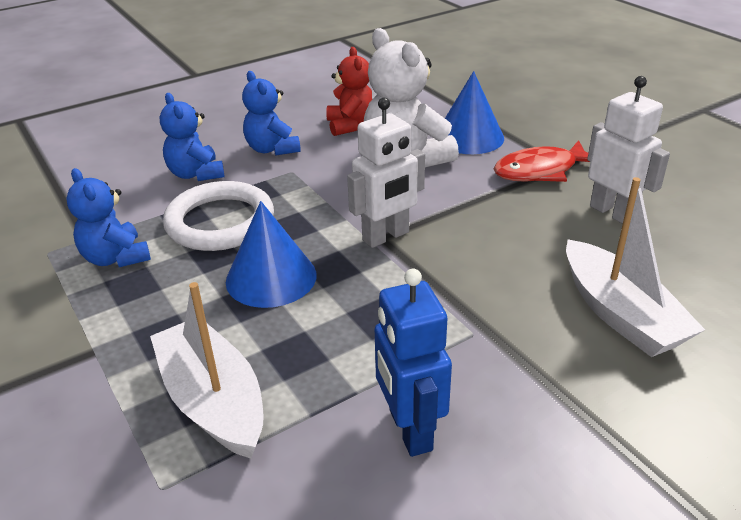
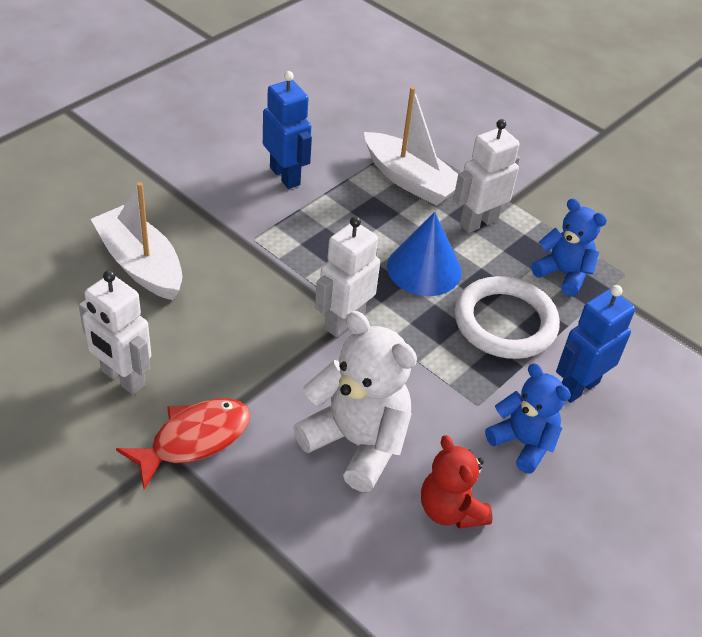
camera: 160 degrees right, 10 degrees up
(163, 325) = (478, 222): none -> white robot
(196, 174) = (578, 387): blue teddy bear -> blue robot
(469, 137) = (286, 502): blue cone -> none

